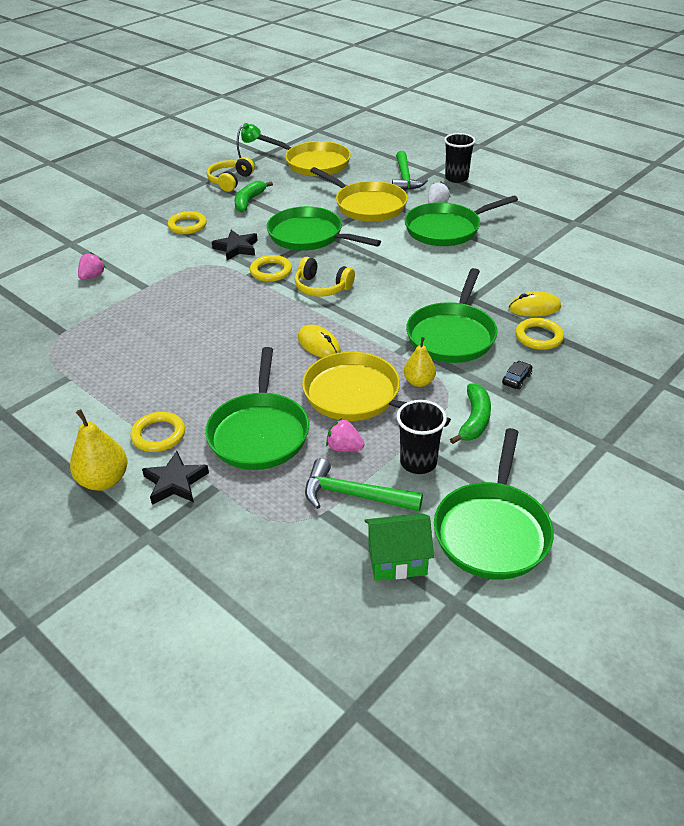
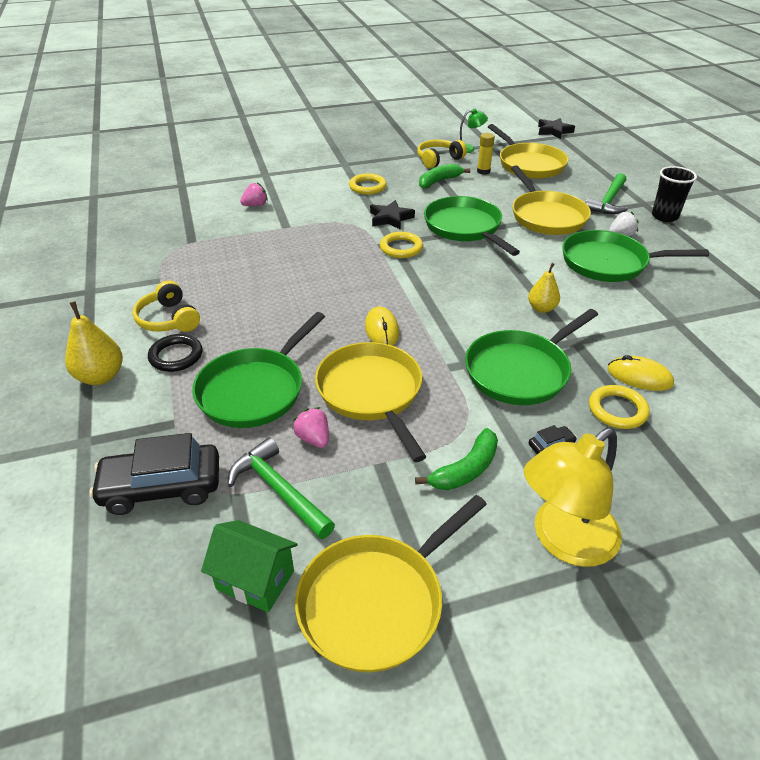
camera: 30 degrees right, 0 degrees up
(158, 435) = (176, 356): yellow ring -> black ring
(175, 482) = (148, 403): black star -> black star (554, 131)
(257, 536) = (161, 487): none -> black car
(280, 181) = (483, 171): none -> yellow glue stick
(322, 287) = (433, 278): yellow headphones -> yellow headphones (168, 319)
(418, 462) = (368, 487): black cup -> none
(419, 382) = (444, 405): yellow pear -> yellow pear (542, 308)
(492, 530) = (377, 601): green pan -> yellow pan
(575, 436) = (564, 541): none -> yellow lamp

